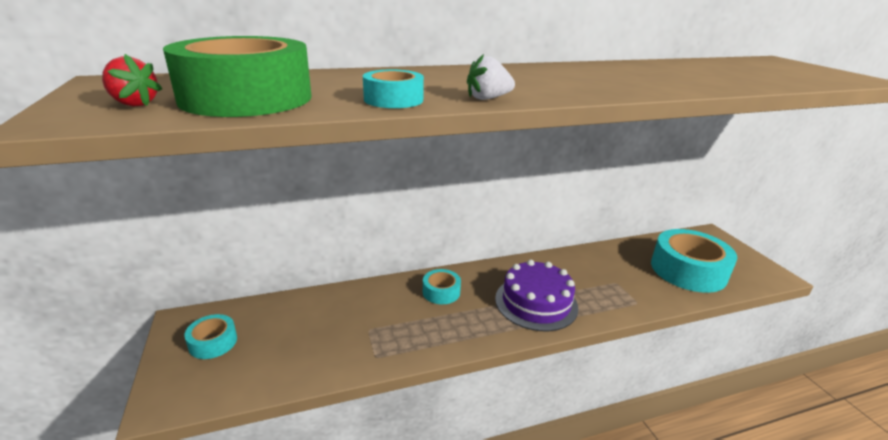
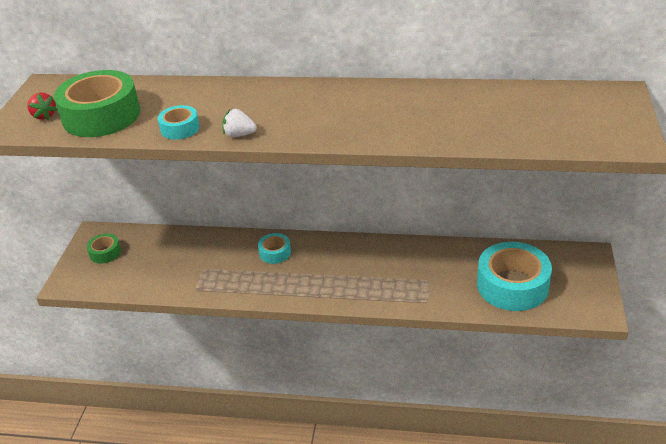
camera: 30 degrees right, 10 degrees up
(213, 342) = (105, 253): turquoise tape -> green tape
(536, 302) = (341, 280): purple cake -> none

